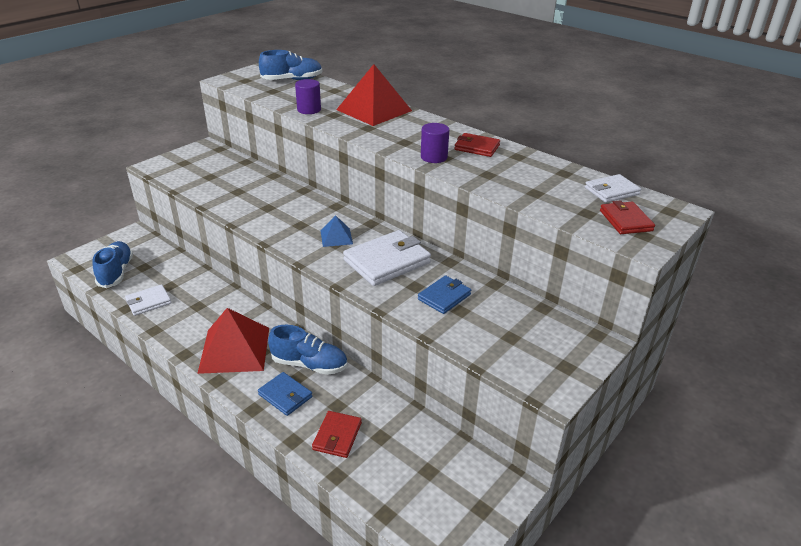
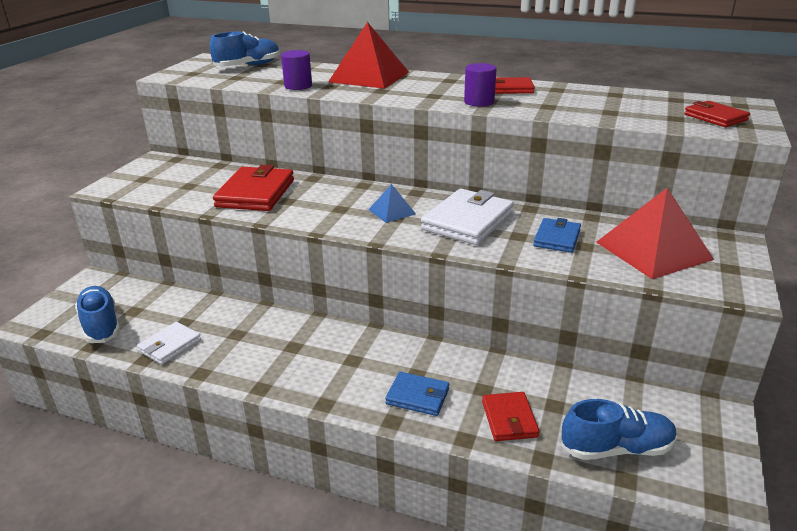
camera: 20 degrees left, 5 degrees down
(234, 349) = (319, 367): red pyramid -> red pyramid (653, 250)
(250, 195) = (256, 193): none -> red wallet
(309, 364) = (418, 358): blue shoe -> blue shoe (616, 448)
(611, 191) = (674, 100): white wallet -> none

